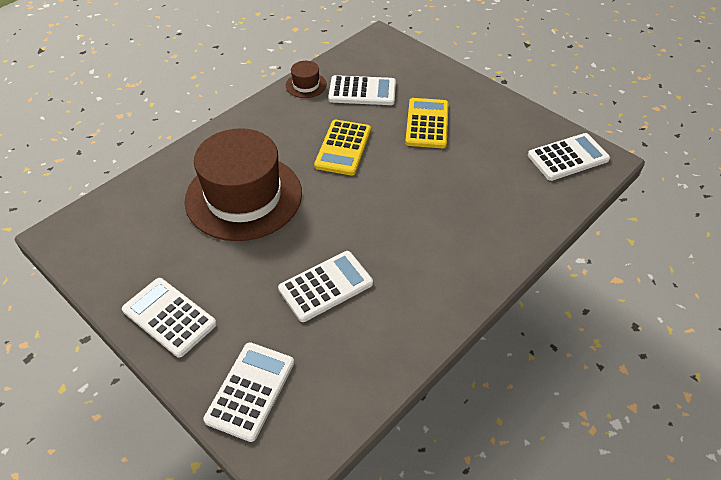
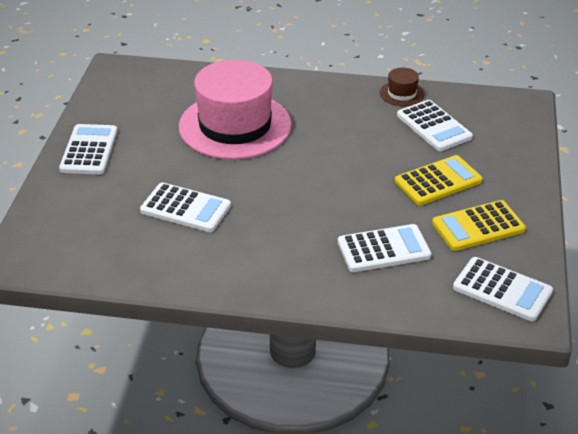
camera: 55 degrees right, 10 degrees down
(243, 196) = (235, 126): brown hat -> pink hat
(250, 391) = (59, 217): white calculator -> white calculator (383, 249)
(343, 148) = (348, 149): yellow calculator -> yellow calculator (478, 227)

